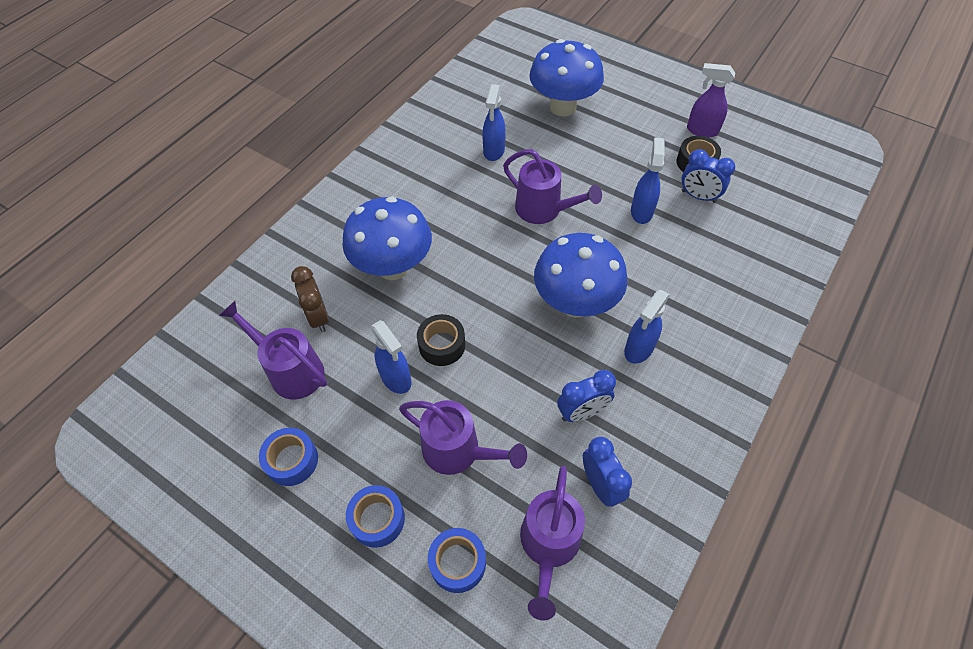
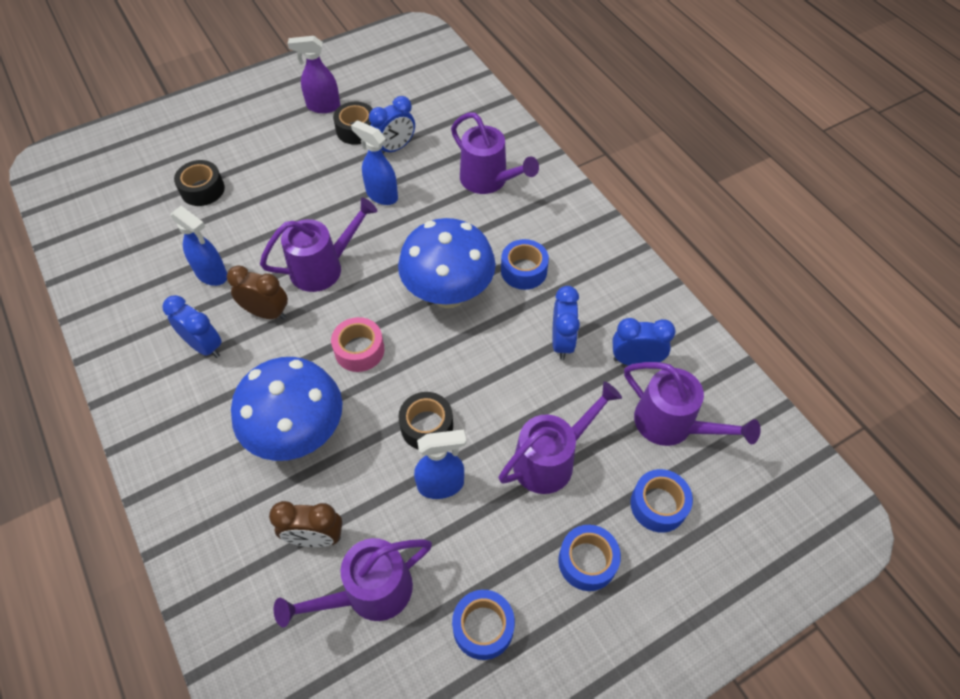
camera: 65 degrees left, 0 degrees up
(433, 178) = (204, 346): none -> blue clock
(481, 198) = (267, 313): none -> brown clock
(484, 269) = (359, 350): none -> pink tape
(563, 107) = (202, 190): blue mushroom -> black tape
(638, 349) = (524, 270): blue spray bottle -> blue tape
(701, 130) = (323, 106): purple spray bottle -> purple spray bottle turned 45 degrees clockwise
(719, 279) = (489, 181): none -> purple watering can

